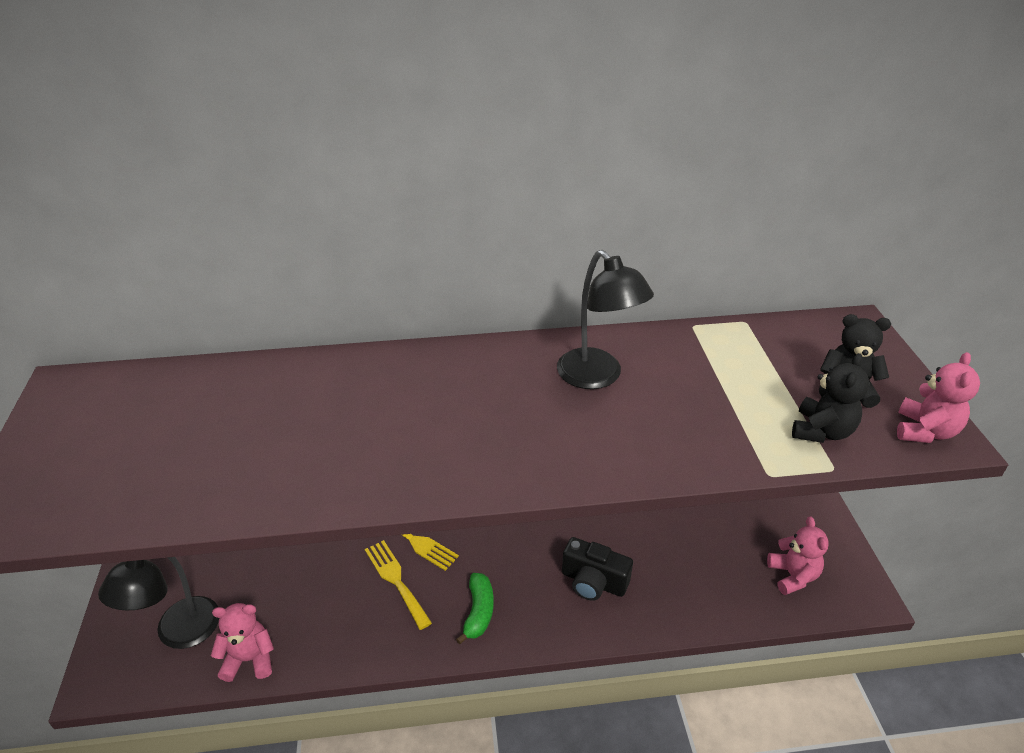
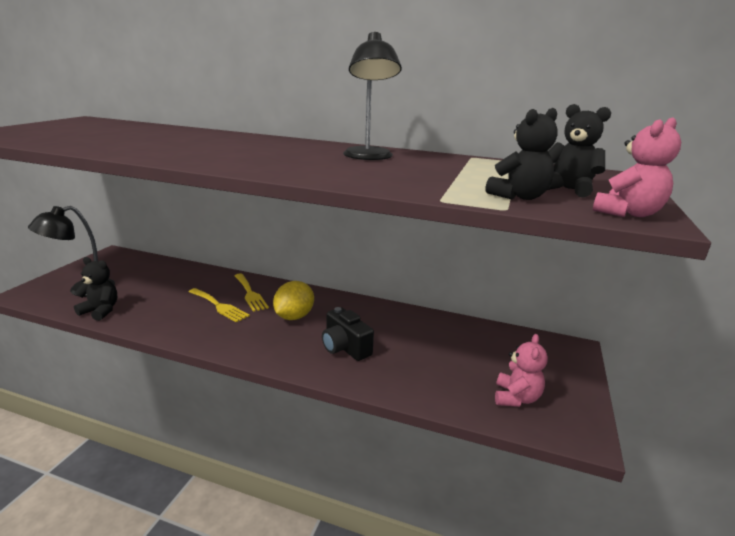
camera: 25 degrees right, 15 degrees down
(249, 659) = (100, 311): pink teddy bear -> black teddy bear
(396, 580) = (219, 306): yellow fork -> yellow fork turned 135 degrees clockwise
(478, 612) = (251, 335): green banana -> none
(500, 557) = (294, 316): none -> yellow lemon

